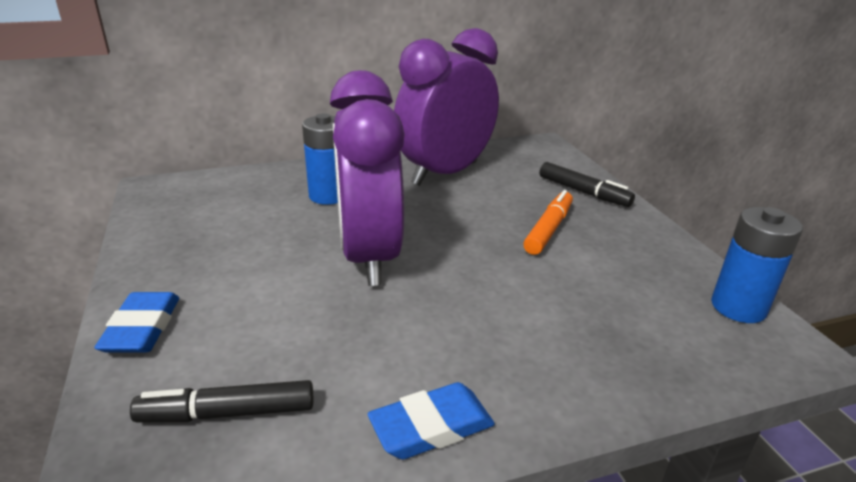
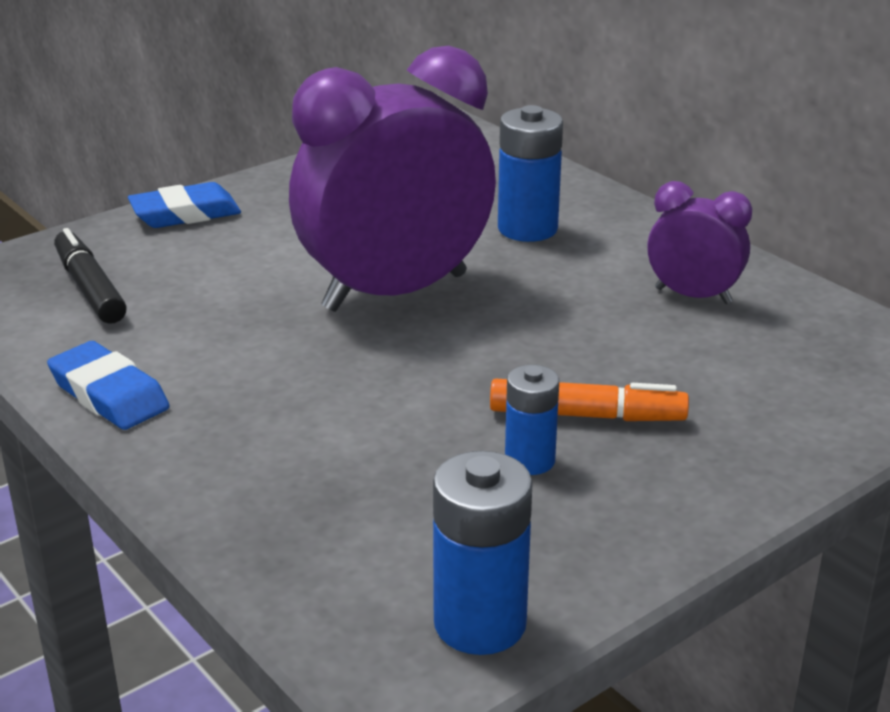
camera: 70 degrees right, 0 degrees up
(445, 173) = (693, 296): purple clock -> purple clock, size x0.49
(583, 192) = (765, 436): black marker -> none
(587, 256) = (529, 460): none -> blue battery

